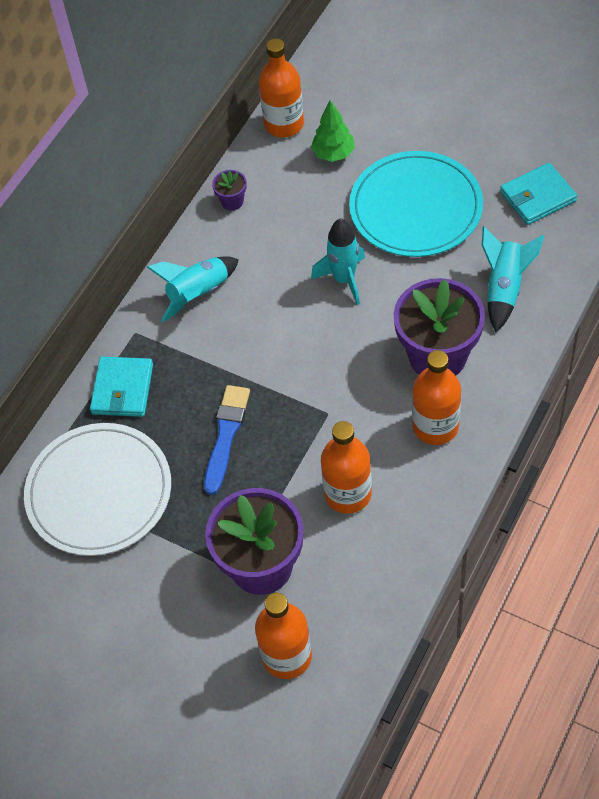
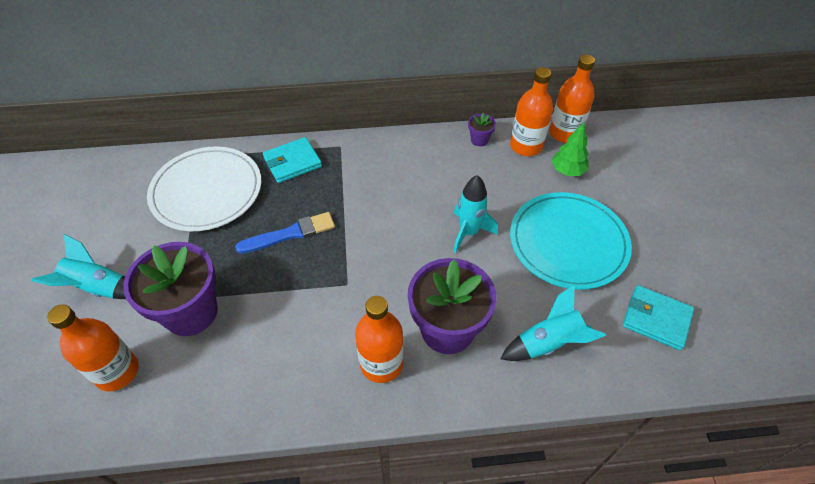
camera: 50 degrees right, 5 degrees down
(198, 294) = (393, 161): turquoise rocket -> turquoise rocket (99, 288)
(348, 494) = (283, 335): orange bottle -> orange bottle (526, 146)

